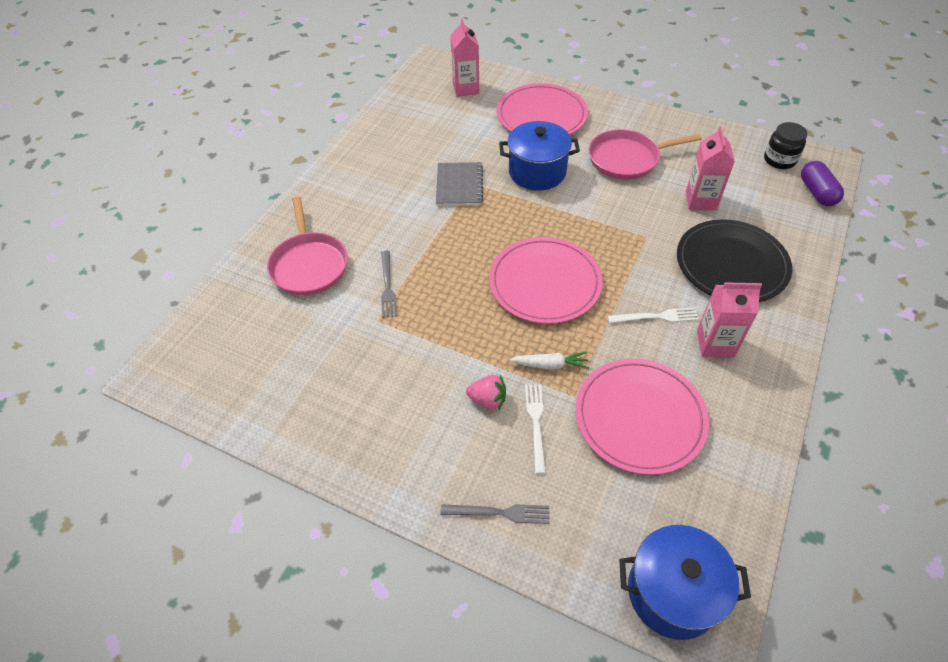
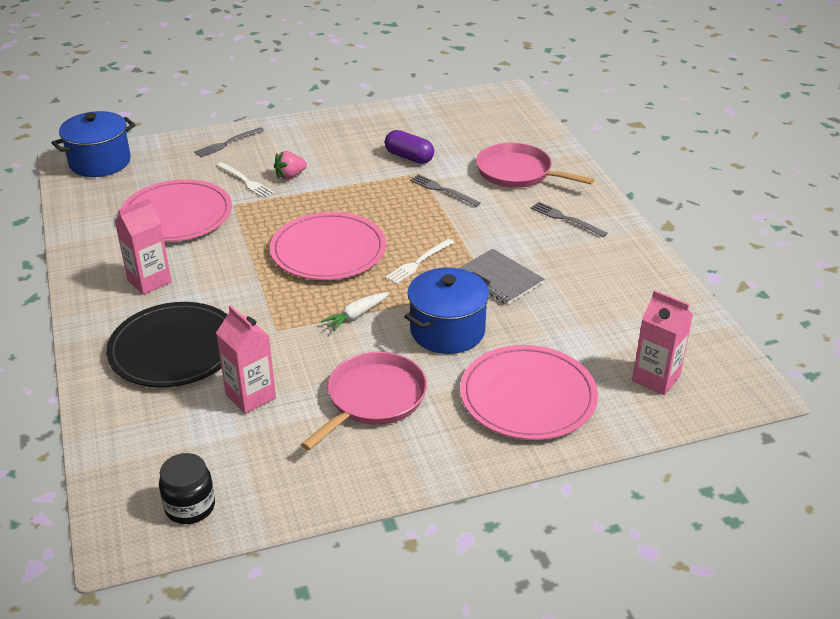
camera: 135 degrees right, 15 degrees down
(349, 201) = (566, 219): none -> grey fork
(550, 365) = (268, 209): white carrot -> white carrot (356, 315)
(656, 317) = (213, 274): white fork -> white fork (418, 262)
(817, 192) = (119, 484): purple capsule -> purple capsule (409, 157)

